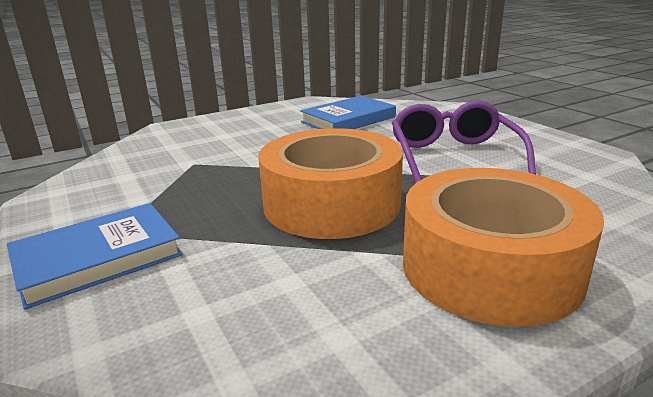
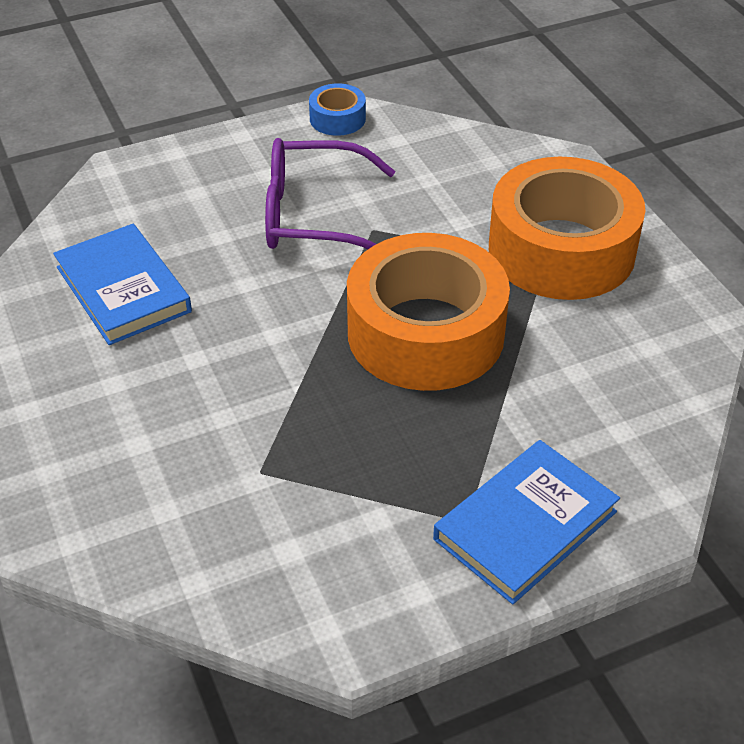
camera: 85 degrees left, 20 degrees up
(98, 258) = (525, 525): blue book -> blue book turned 75 degrees clockwise
(589, 153) = (337, 119): none -> blue tape

